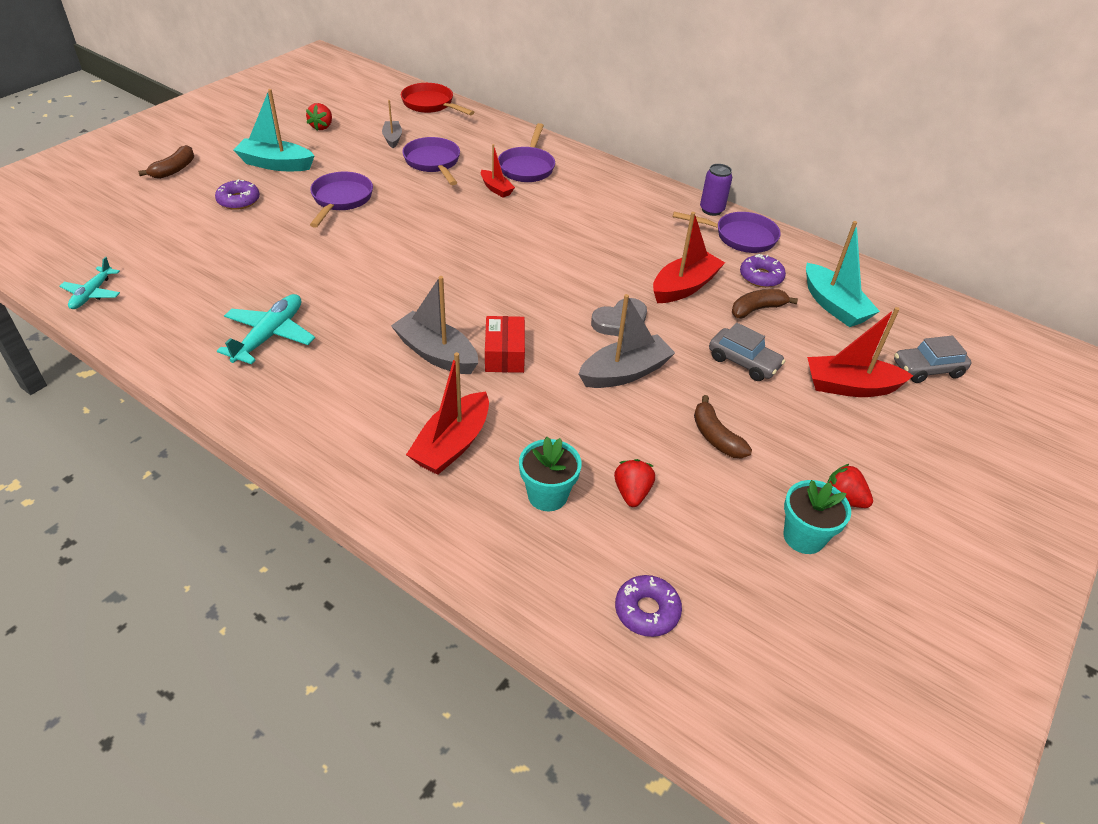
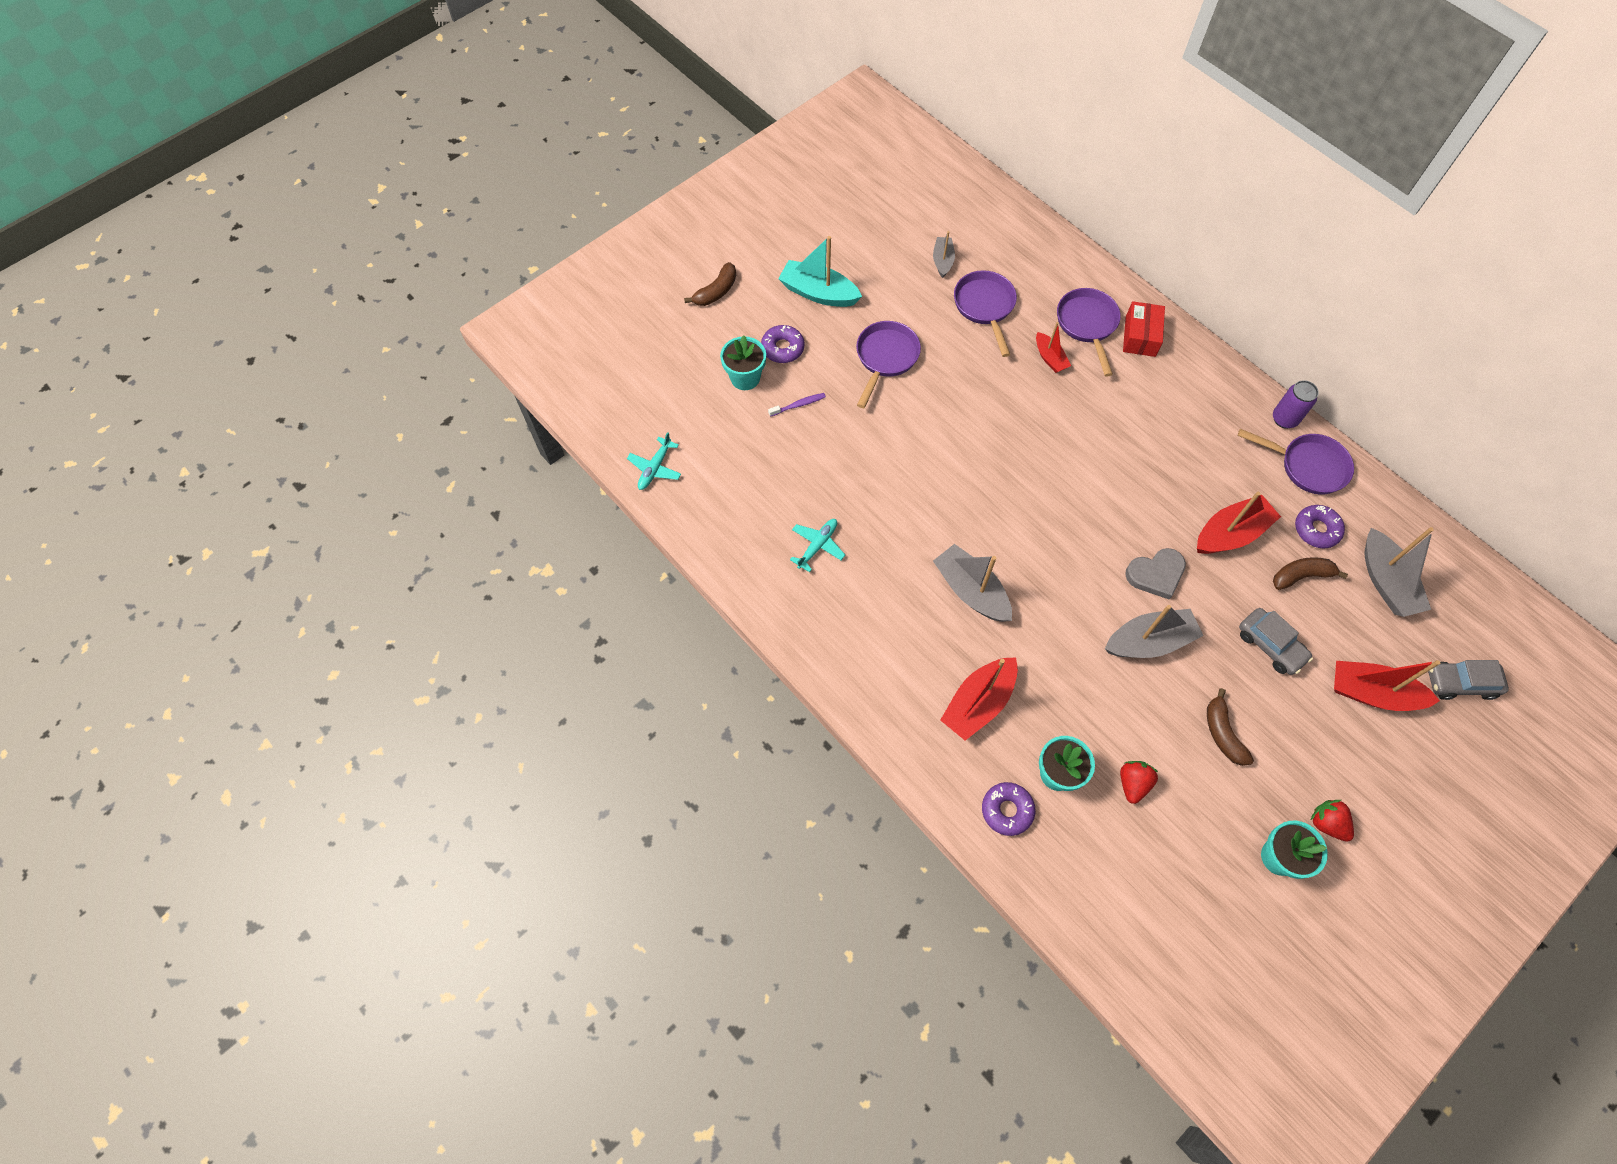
camera: 15 degrees right, 20 degrees up
(198, 222) = (745, 378): none -> turquoise flower pot
(253, 236) = (798, 405): none -> purple toothbrush
(269, 336) = (817, 546): turquoise plane -> turquoise plane, size x0.64
(322, 127) = (866, 233): red strawberry -> none
(430, 104) = (988, 202): red pan -> none
(504, 354) = (1035, 601): red box -> red box (1140, 336)
(527, 167) = (1087, 325): purple pan -> purple pan turned 150 degrees clockwise
(647, 610) = (1125, 904): purple donut -> purple donut (1007, 810)
(833, 305) = (1385, 582): turquoise boat -> grey boat

